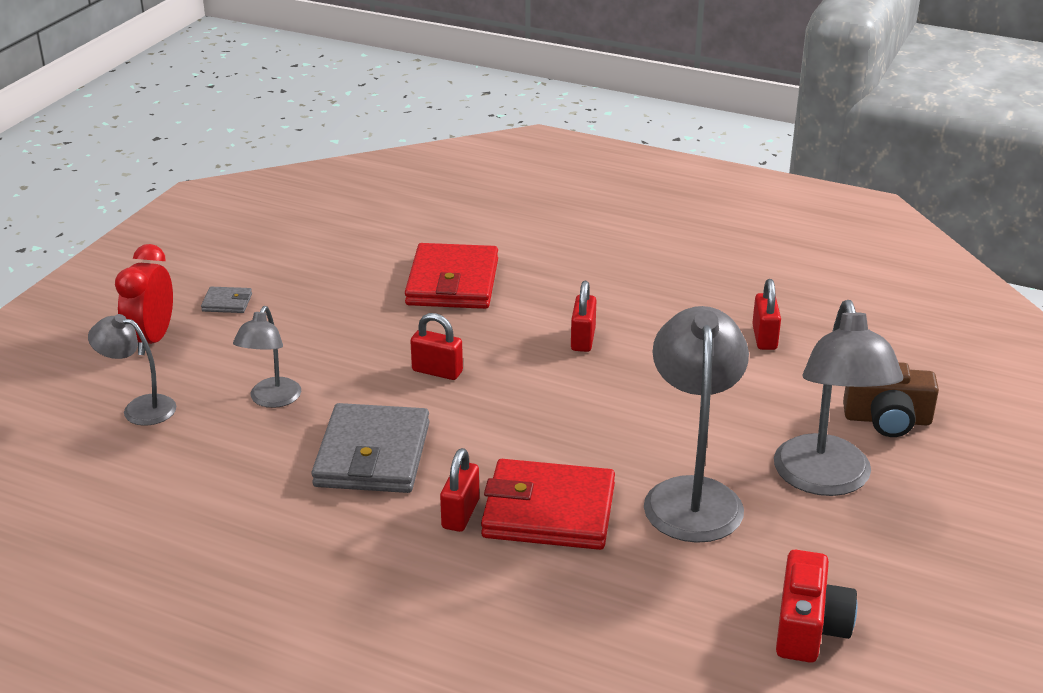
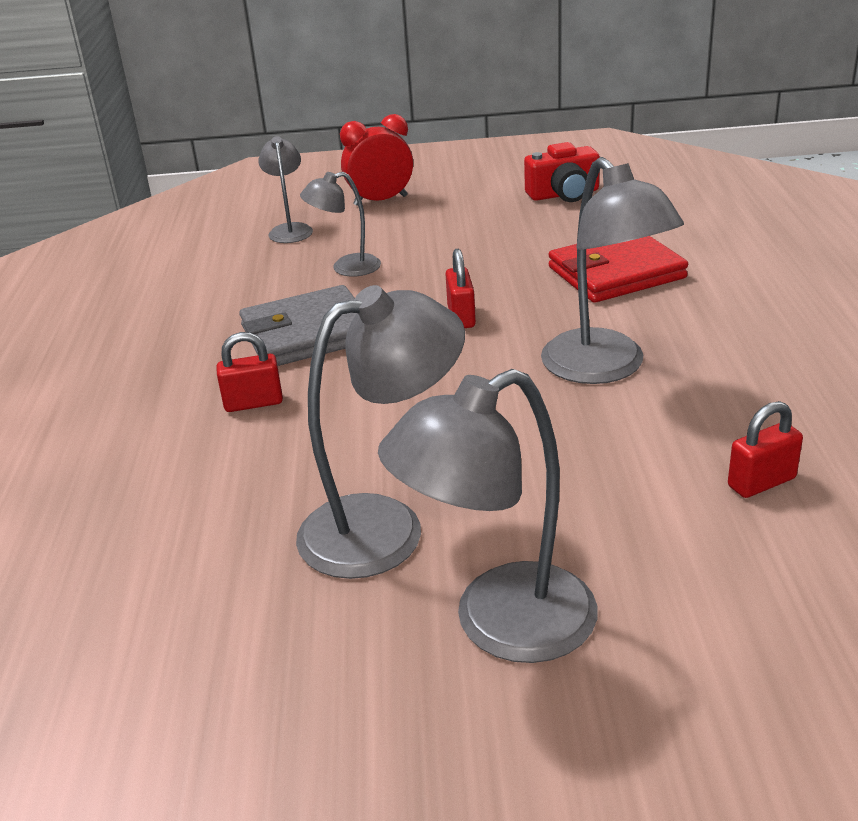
camera: 65 degrees right, 0 degrees up
(227, 303) = (461, 204): grey wallet -> none
(548, 511) = (291, 447): red wallet -> none
(583, 339) = (604, 368): red padlock -> grey lamp
(809, 627) = (195, 693): red camera -> red camera (564, 194)
(887, 419) = (693, 644): brown camera -> none

